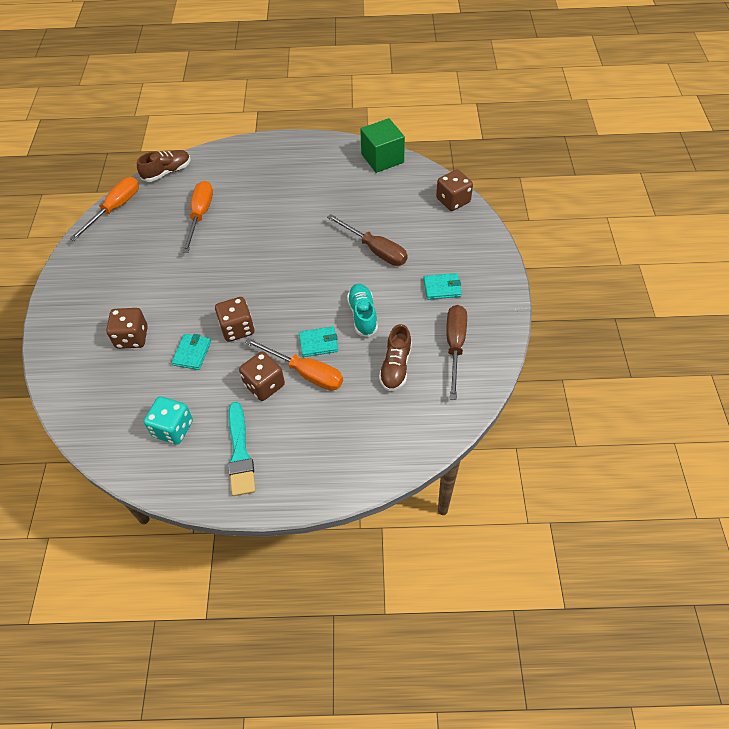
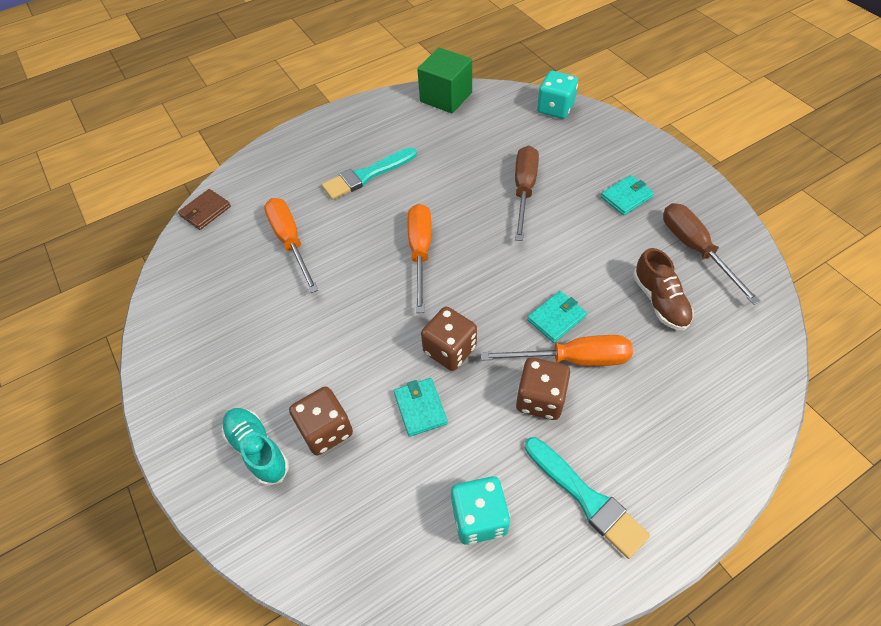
camera: 30 degrees left, 0 degrees up
(115, 209) = (170, 282): orange screwdriver -> orange screwdriver (420, 252)
(167, 172) = (205, 211): brown shoe -> brown wallet
(281, 192) = (366, 175): none -> turquoise brush
(363, 315) = (574, 264): turquoise shoe -> turquoise shoe (258, 450)
(375, 250) = (524, 190): brown screwdriver -> brown screwdriver turned 90 degrees counterclockwise
(453, 200) = (555, 108): brown dice -> turquoise dice

